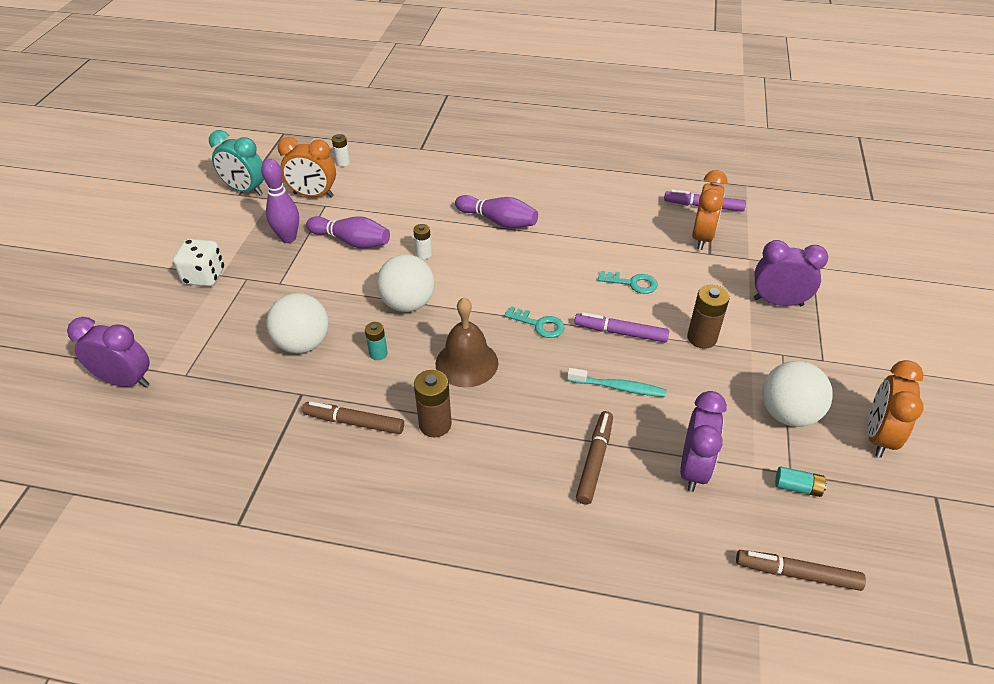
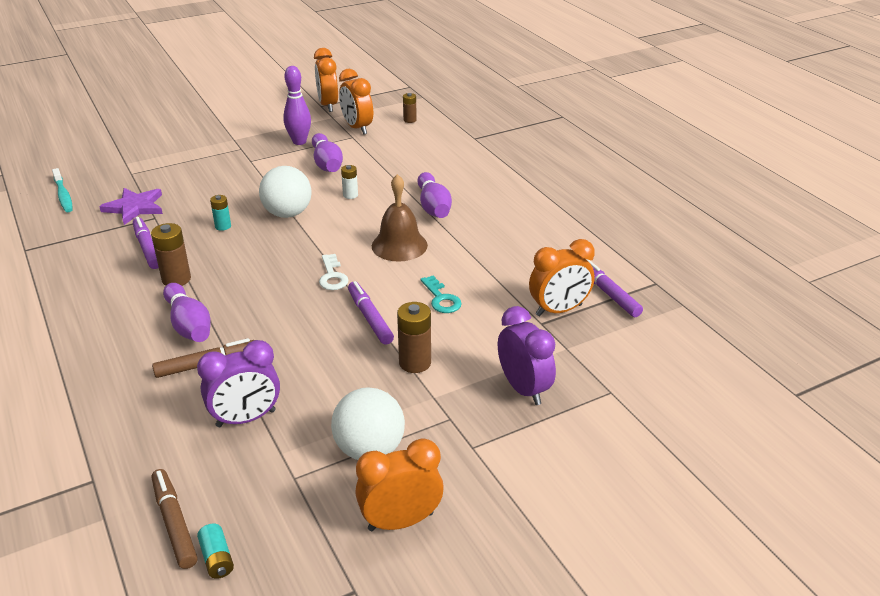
camera: 50 degrees right, 10 degrees down
(126, 381) = (107, 159): purple clock -> none
(204, 276) = (225, 135): white dice -> none
(245, 190) = (328, 105): turquoise clock -> orange clock
(262, 400) = (134, 207): none -> purple star
(303, 343) = (201, 196): white ball -> none
(343, 162) = (410, 120): white battery -> brown battery
(354, 422) = (147, 248): brown marker -> purple marker
(466, 363) = (253, 264): brown bell -> brown bell (399, 245)
(521, 447) = (189, 325): none -> purple bowling pin
(539, 324) = (332, 276): turquoise key -> white key
(618, 387) = (302, 343): turquoise toothbrush -> turquoise toothbrush (63, 195)
(797, 487) = (279, 488): turquoise battery -> turquoise battery (217, 558)

